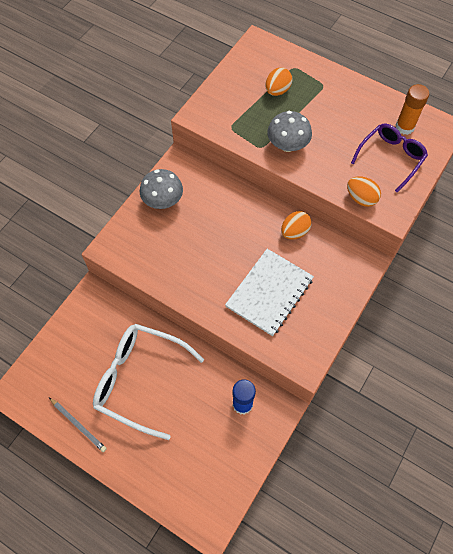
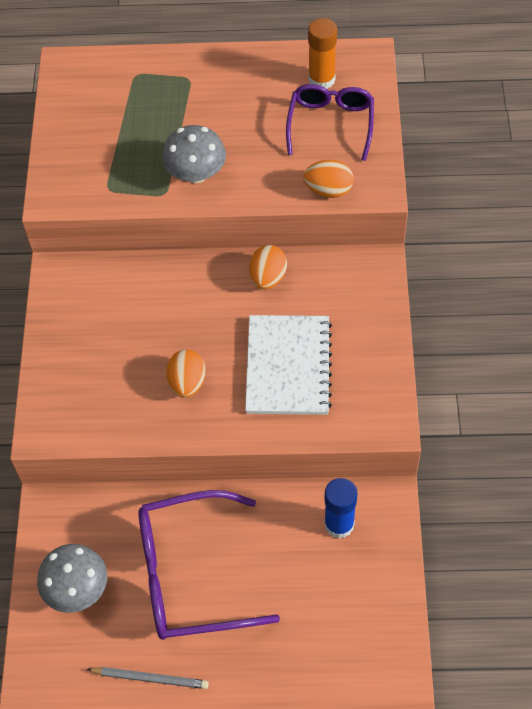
camera: 30 degrees left, 5 degrees down
(139, 379) = (189, 575): white glasses -> purple glasses
(163, 200) = (72, 332): grey mushroom -> grey mushroom (77, 589)
(277, 90) = (135, 114): orange egg -> orange egg (187, 383)

